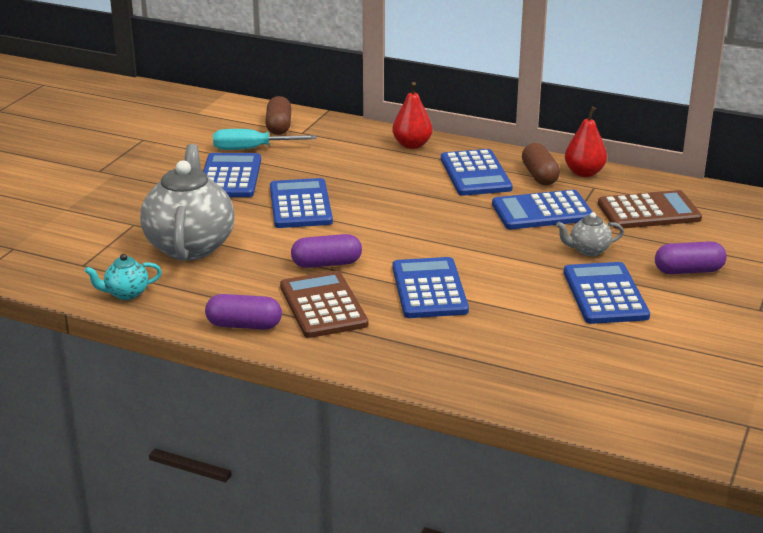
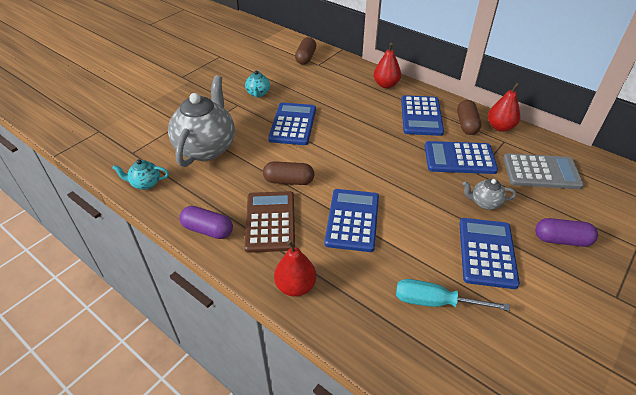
camera: 15 degrees right, 15 degrees up
(230, 177) = (258, 93): blue calculator -> turquoise teapot
(252, 149) = (281, 73): turquoise screwdriver -> turquoise screwdriver (435, 302)
(326, 264) = (289, 181): purple capsule -> brown capsule
(387, 357) = (295, 286): none -> red pear
(648, 211) = (541, 172): brown calculator -> grey calculator

